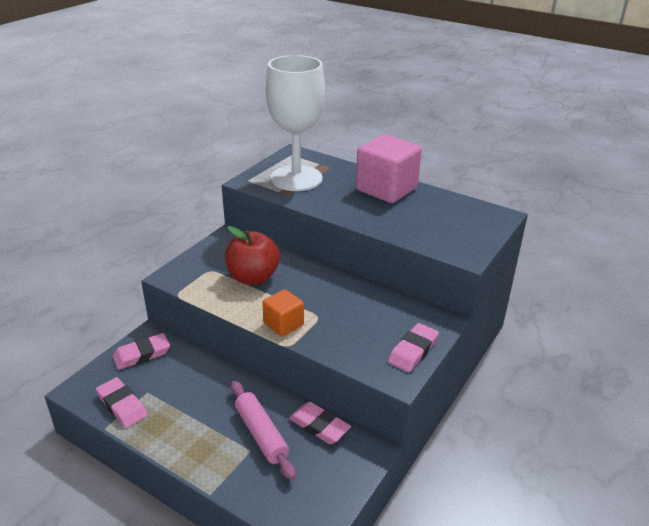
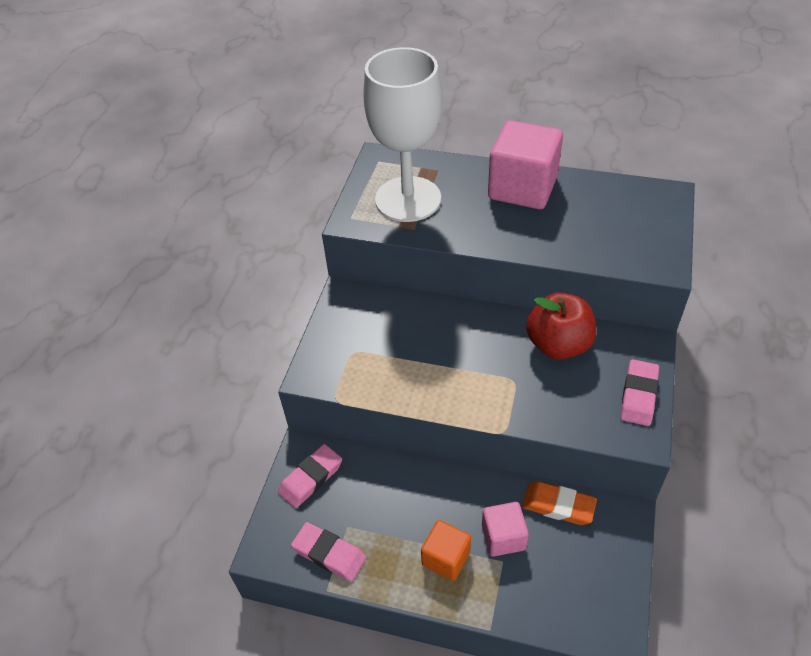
camera: 15 degrees left, 15 degrees up
(253, 277) = (410, 347): red apple -> red apple (558, 345)
(261, 434) = (503, 537): pink rolling pin -> pink cube
(283, 324) = (482, 404): orange cube -> orange cube (446, 558)
(319, 426) = (558, 505): pink eraser -> orange eraser

